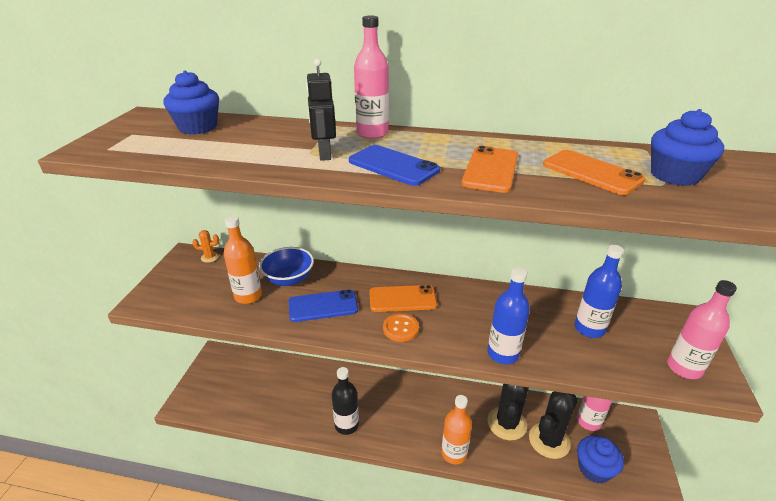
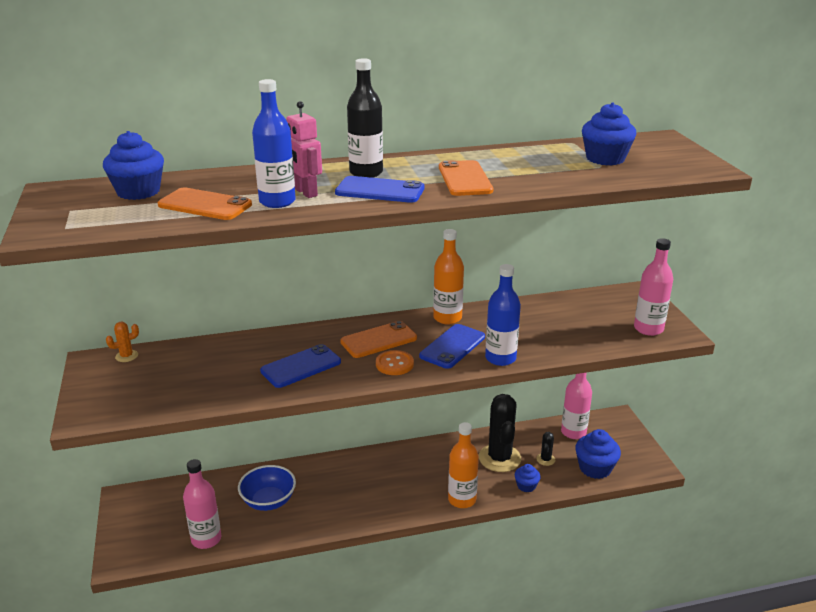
camera: 25 degrees left, 5 degrees down
(248, 296) = (209, 379): orange bottle -> orange bottle (447, 318)
(289, 279) = (242, 353): blue bowl -> blue bowl (268, 501)
(324, 154) = (305, 192): black robot -> pink robot
(346, 425) = (336, 513): black bottle -> black bottle (366, 173)
(372, 133) = (330, 167): pink bottle -> pink bottle (206, 539)
(464, 326) = (452, 346): none -> blue phone
(518, 462) = (526, 486): none -> blue cupcake
(549, 440) = (545, 459): black cactus -> black cactus, size x0.44
(589, 329) = (562, 320): blue bottle -> blue bottle (277, 202)
(591, 172) = (544, 167): orange phone -> orange phone (205, 205)

